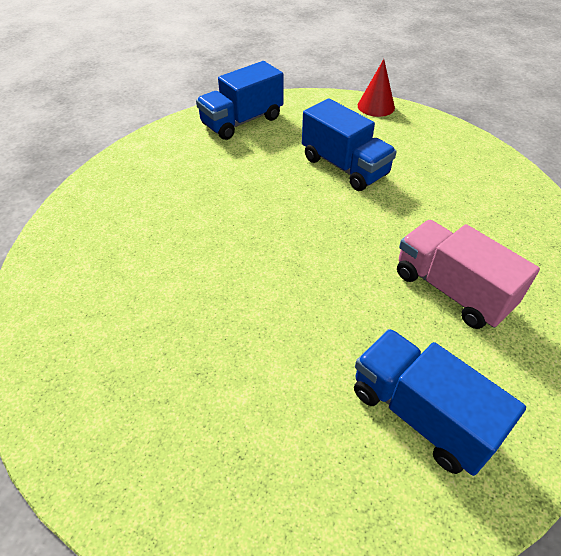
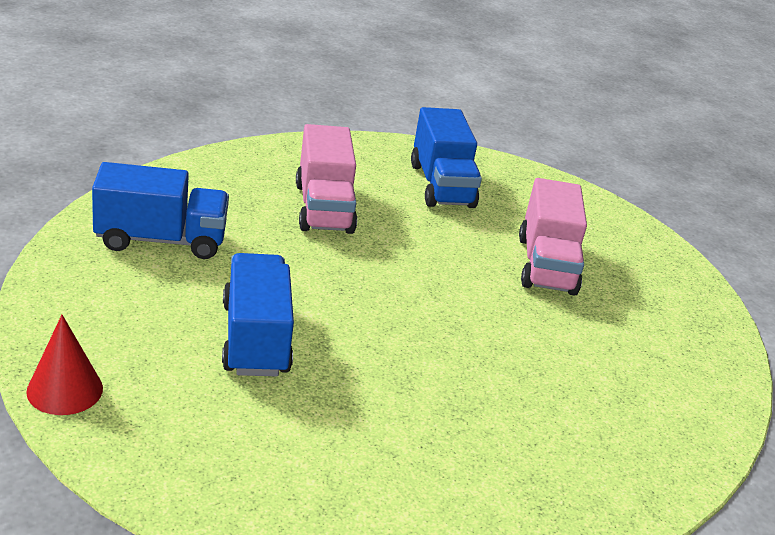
camera: 150 degrees left, 15 degrees down
(236, 361) = (546, 265): none -> pink truck
(242, 121) = (301, 494): blue truck -> blue truck (161, 240)

